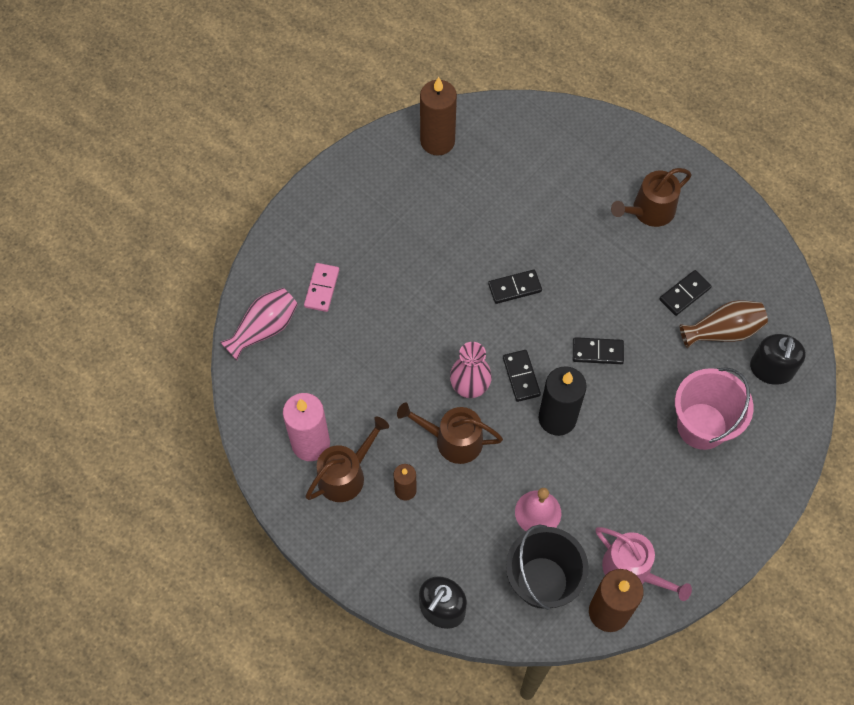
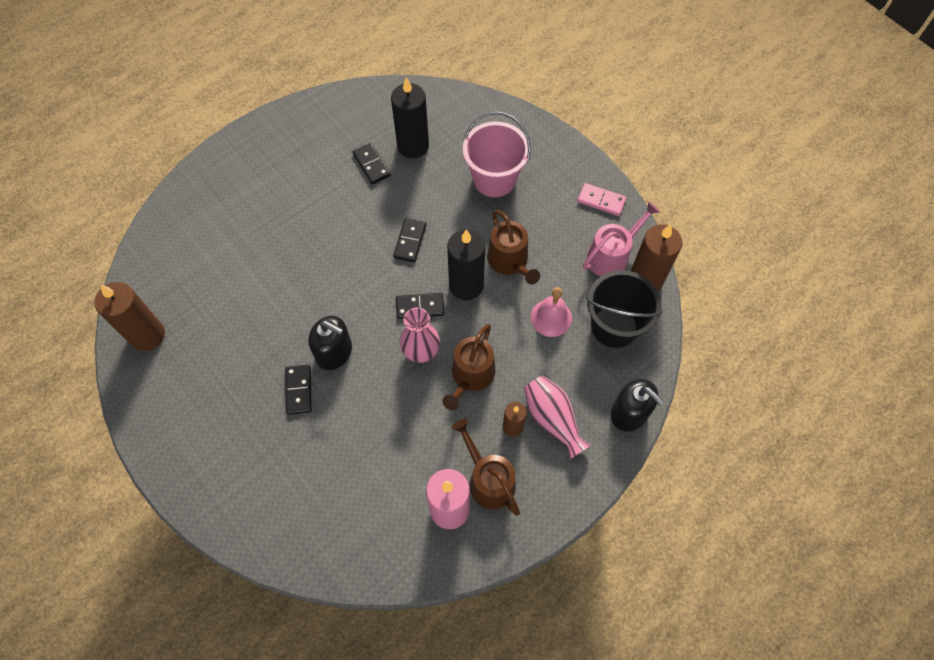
camera: 80 degrees left, 0 degrees up
(264, 329) = (311, 541): pink vase -> pink vase (552, 419)
(321, 288) = (280, 474): pink domino -> pink domino (601, 201)
(514, 288) = (329, 295): black domino -> black domino (299, 390)
(649, 211) = (284, 173): brown watering can -> brown watering can (510, 261)
(723, 331) = (413, 146): brown vase -> black candle
(771, 369) = (454, 121): black soap dispenser -> black soap dispenser (334, 352)

